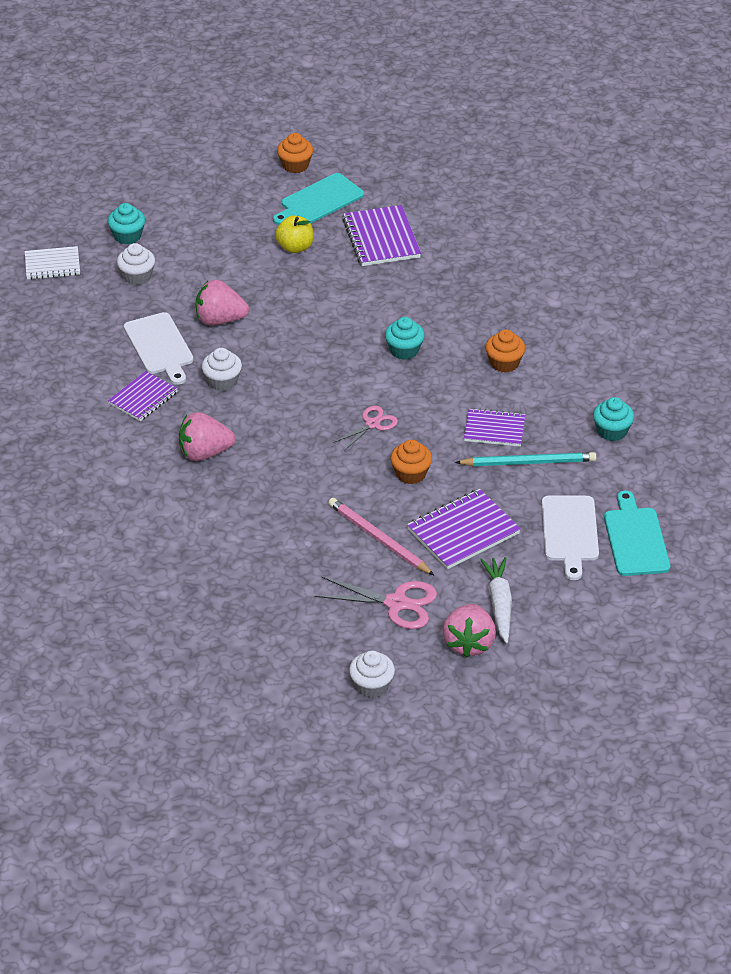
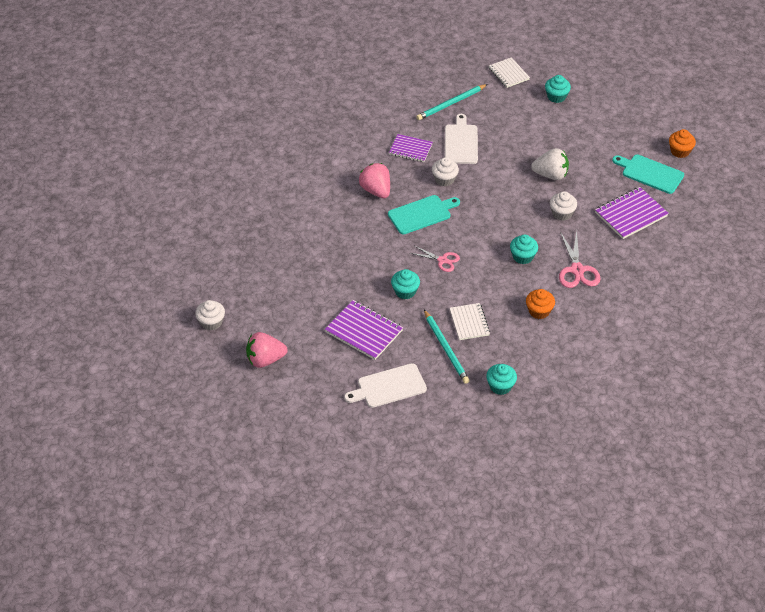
camera: 70 degrees right, 5 degrees up
(76, 335) = (451, 104): none -> turquoise pencil
(137, 276) = (520, 112): white cupcake -> white cupcake (562, 213)
(160, 346) = (461, 142): white cutting board -> white cutting board turned 135 degrees clockwise
(220, 320) = (501, 161): pink strawberry -> none
(272, 284) = (550, 175): none -> white strawberry
(295, 247) = (594, 175): yellow apple -> none
(378, 539) = (338, 292): pink pencil -> none
(396, 603) = (285, 315): pink scissors -> pink scissors (577, 270)
(411, 474) = (405, 291): orange cupcake -> turquoise cupcake
(494, 429) = (469, 322): purple notebook -> white notebook
(499, 604) = (306, 366): white carrot -> none
(635, 539) = (398, 424): turquoise cutting board -> turquoise cutting board (421, 214)

